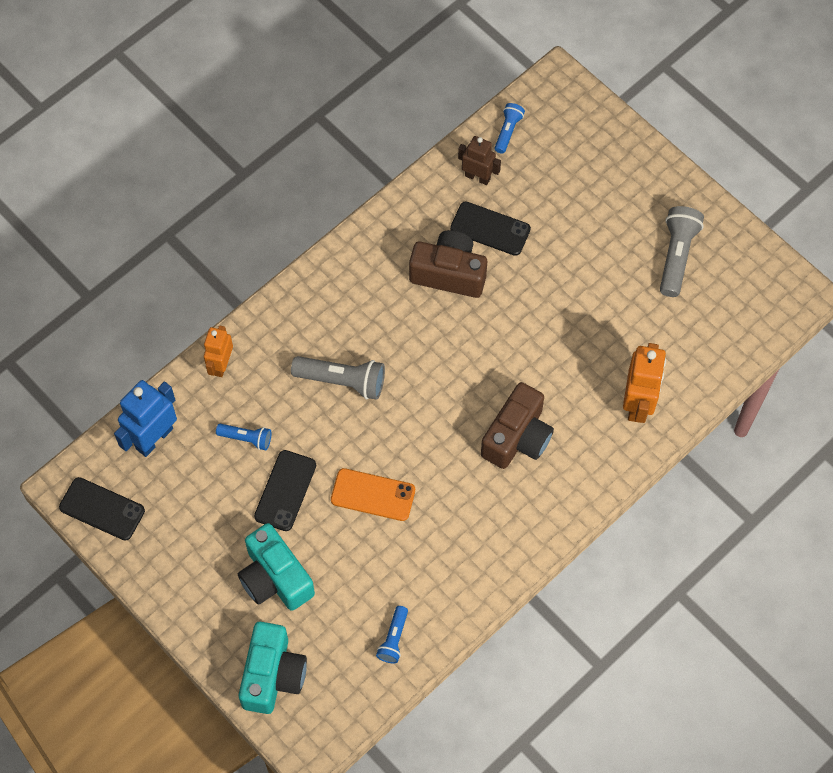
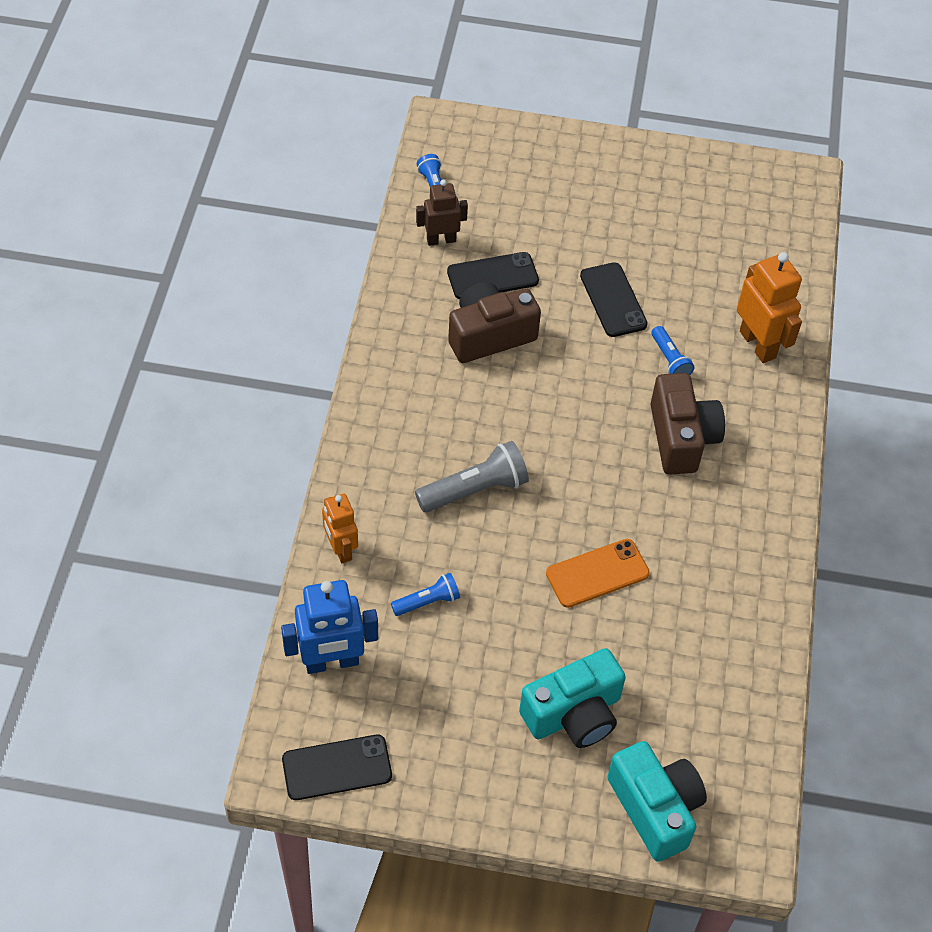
camera: 40 degrees left, 10 degrees down
(154, 438) = (332, 662): blue robot -> blue robot turned 105 degrees counterclockwise
(275, 578) = (574, 714): turquoise camera -> turquoise camera turned 45 degrees counterclockwise
(285, 490) = (510, 625): black phone -> black phone (613, 300)
(393, 639) = (737, 692): blue flashlight -> blue flashlight (670, 360)
(676, 255) = (676, 205): grey flashlight -> none

